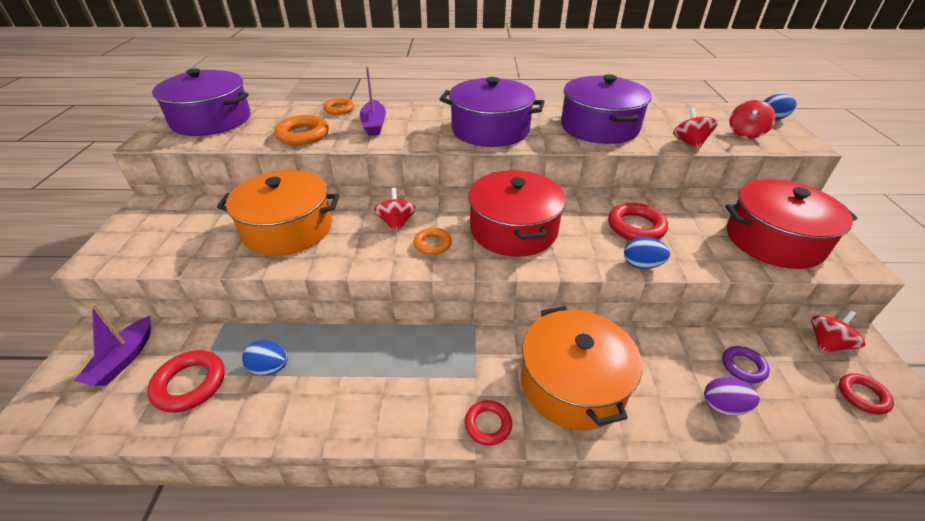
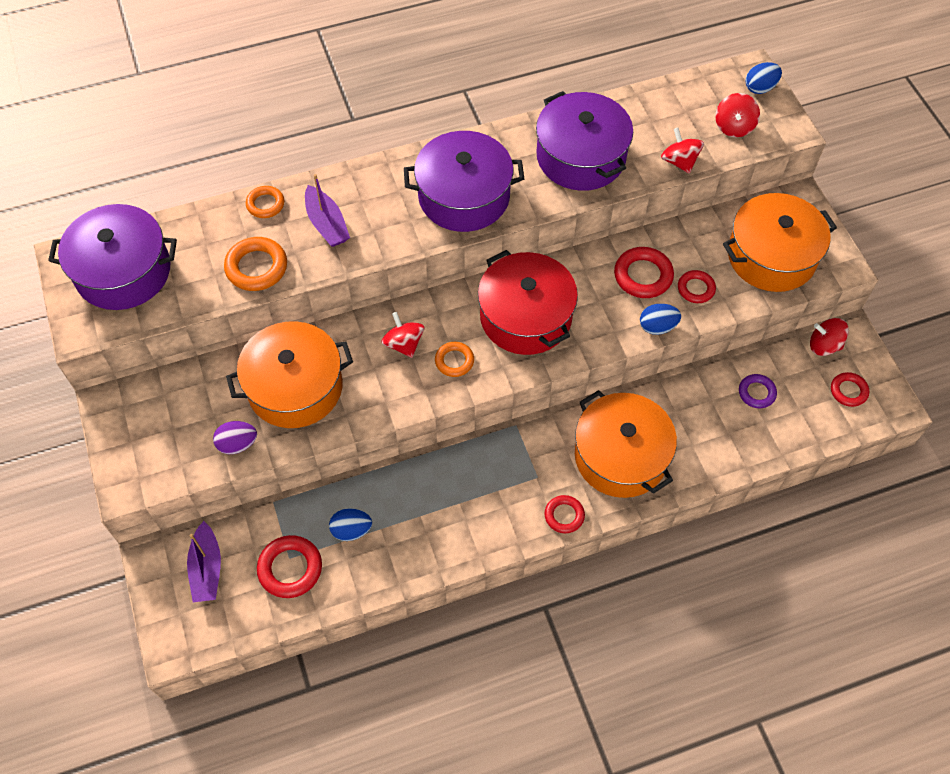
camera: 20 degrees left, 20 degrees up
(688, 246) = (696, 289): none -> red ring
(723, 406) = (743, 437): purple egg -> purple egg (237, 444)
(774, 240) = (771, 256): red pot -> orange pot
(827, 343) = (824, 345): red spinning top -> red spinning top turned 105 degrees counterclockwise

